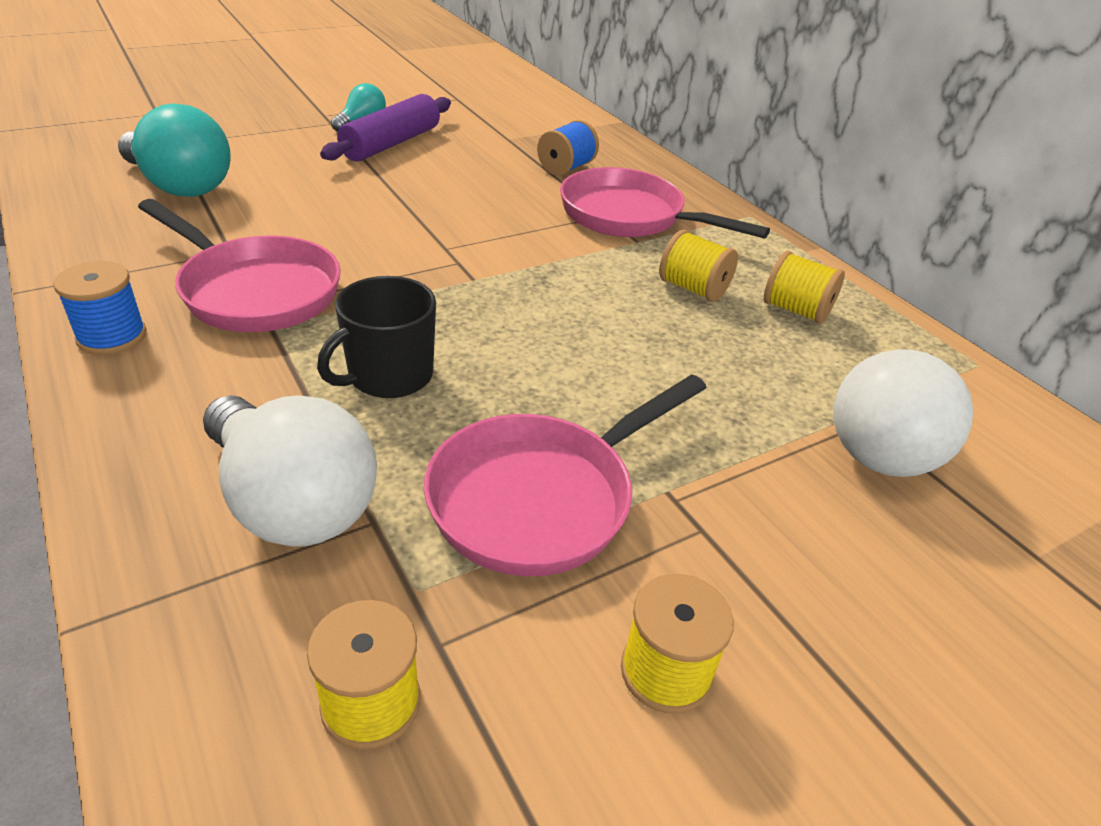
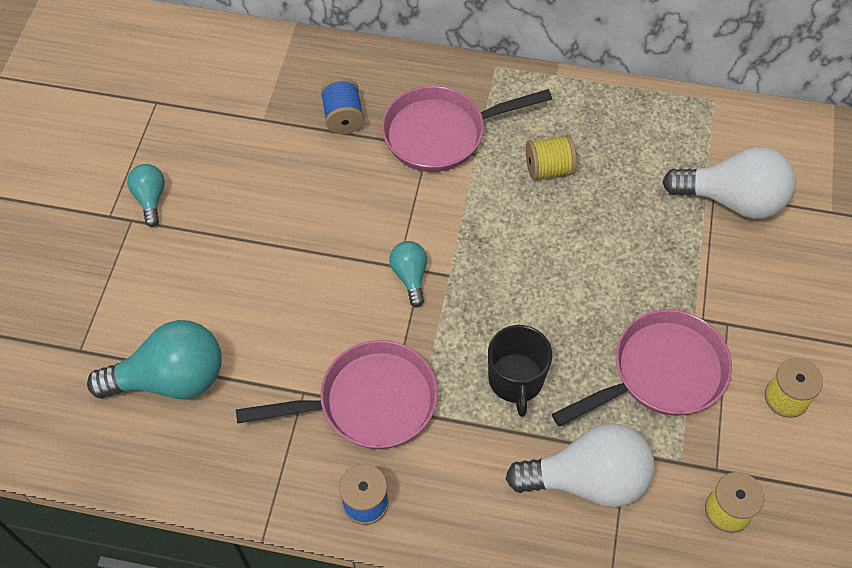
camera: 45 degrees left, 20 degrees up
(391, 143) = (208, 201): purple rolling pin -> none
(442, 258) = (410, 276): none -> turquoise light bulb
(541, 497) = (661, 373): pink pan -> pink pan turned 120 degrees counterclockwise
(796, 310) = (608, 137): yellow spool -> none
(884, 443) = (732, 200): white light bulb -> white light bulb turned 60 degrees counterclockwise

